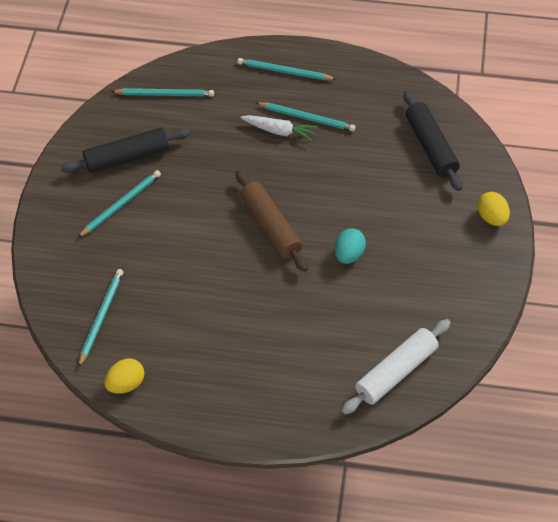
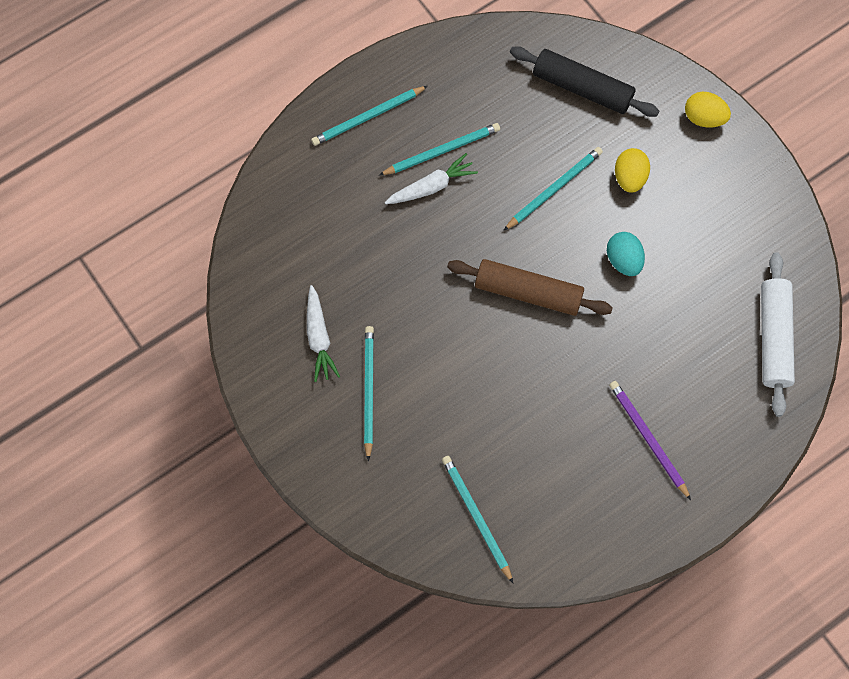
camera: 45 degrees left, 15 degrees up
(126, 384) = (568, 558): yellow egg -> yellow egg (629, 178)
(127, 157) = (319, 337): black rolling pin -> white carrot
(165, 94) = (279, 238): turquoise pencil -> turquoise pencil (554, 189)
(250, 361) = (648, 438): none -> purple pencil

